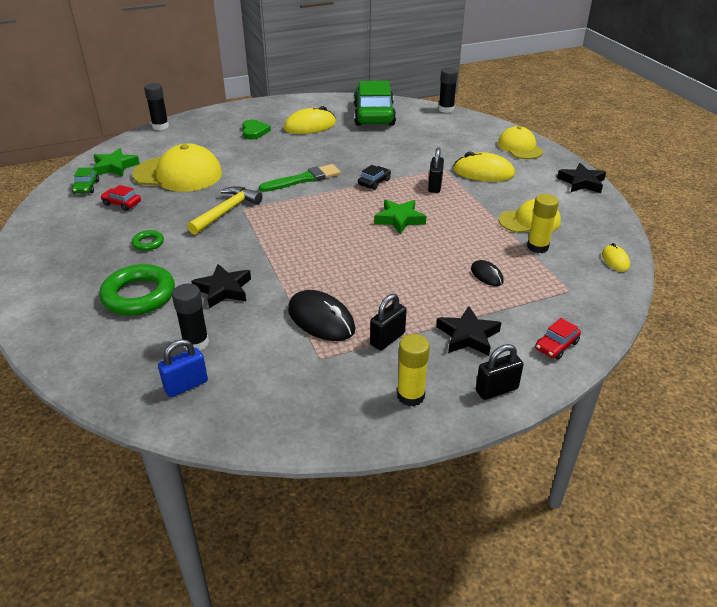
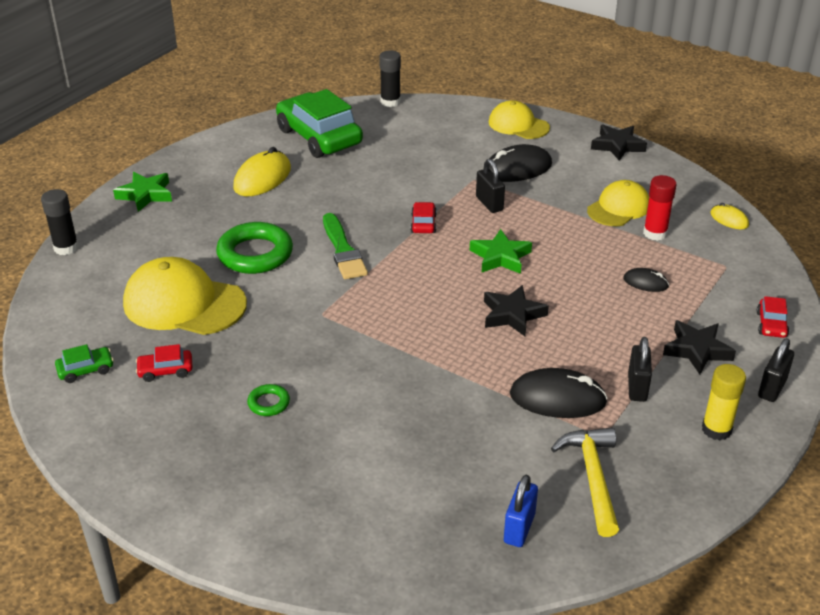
camera: 35 degrees left, 0 degrees up
(86, 187) = (86, 370): green car -> green car turned 75 degrees counterclockwise
(115, 167) = (84, 327): green star -> green star (145, 195)
(139, 295) = (343, 466): green ring -> green ring (255, 254)
(178, 174) = (184, 303): yellow cap -> yellow cap turned 135 degrees counterclockwise
(196, 343) = (471, 483): black glue stick -> none
(223, 289) = (425, 415): black star -> black star (512, 315)
(226, 211) = (307, 325): yellow hammer -> yellow hammer (592, 477)
(254, 131) = (203, 210): green heart -> none
(303, 179) = (343, 250): green brush -> green brush turned 135 degrees clockwise
(374, 182) = (423, 224): black car -> red car
(483, 172) = (517, 169): yellow mouse -> black mouse
(537, 247) = (655, 233): yellow glue stick -> red glue stick

